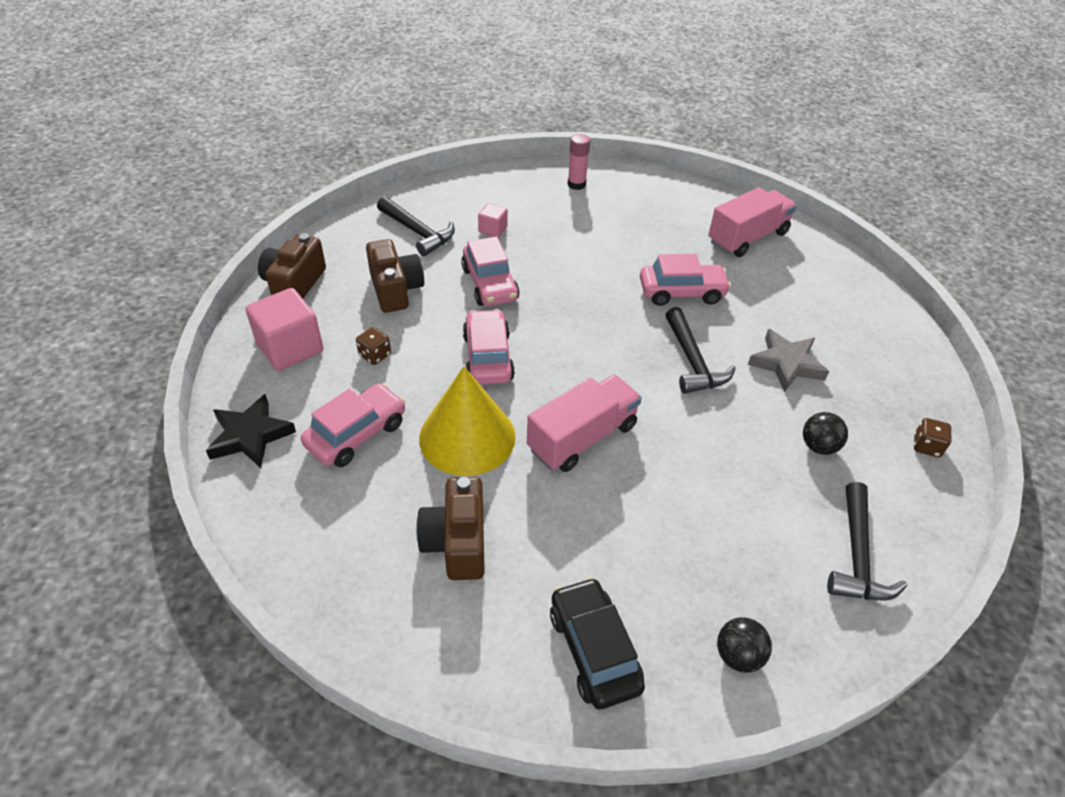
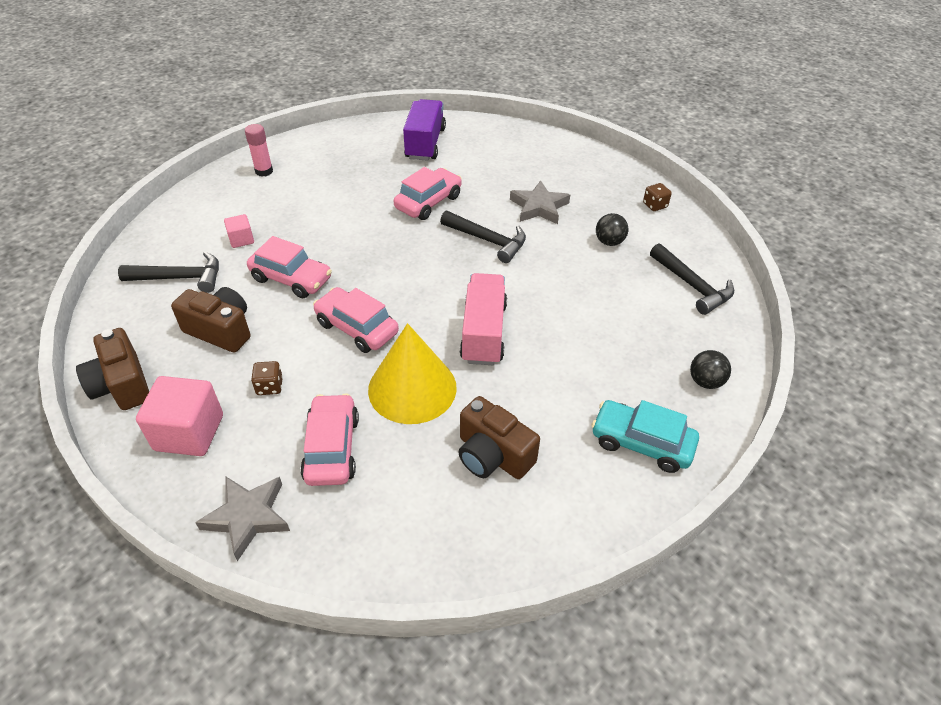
camera: 45 degrees left, 0 degrees up
(250, 435) = (247, 517): black star -> grey star
(594, 650) = (641, 443): black car -> turquoise car
(747, 238) = (425, 143): pink truck -> purple truck

